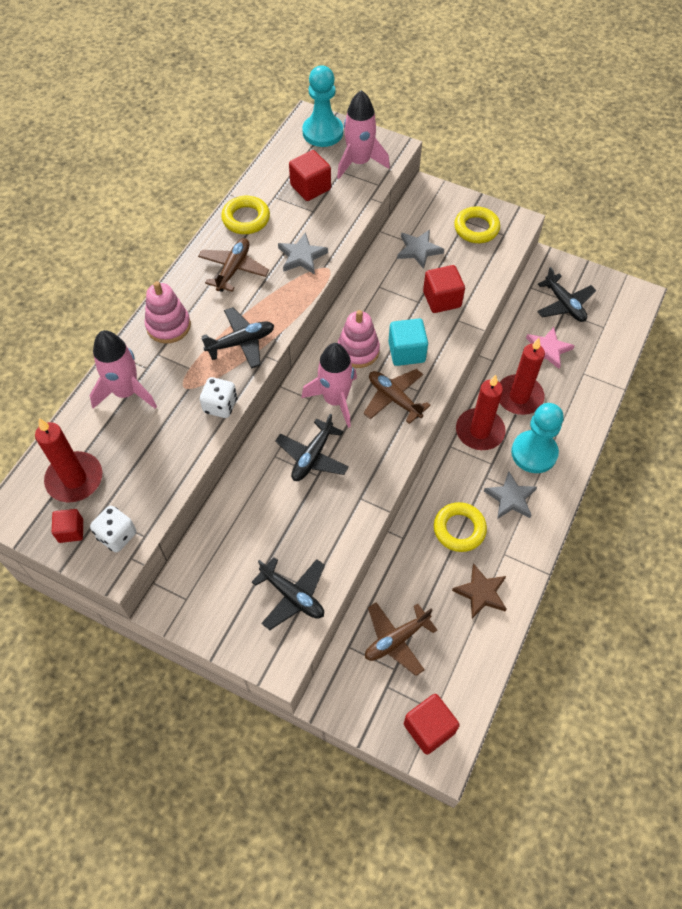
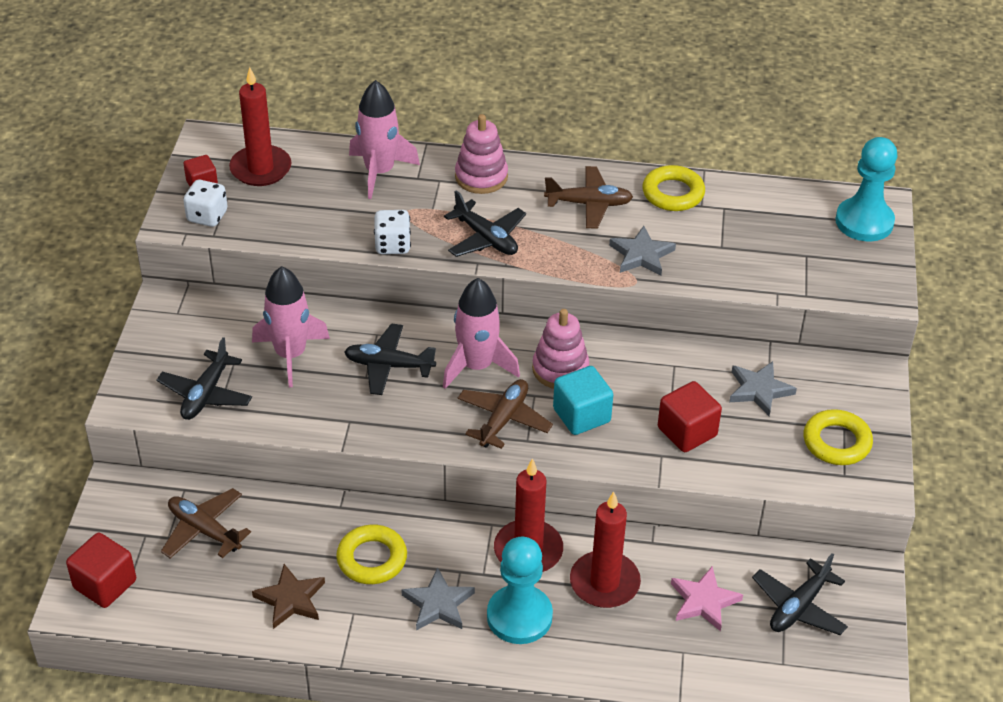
camera: 70 degrees right, 15 degrees down
(310, 187) = (759, 234): red cube -> none
(359, 162) = (833, 268): pink rocket -> pink rocket (290, 355)

